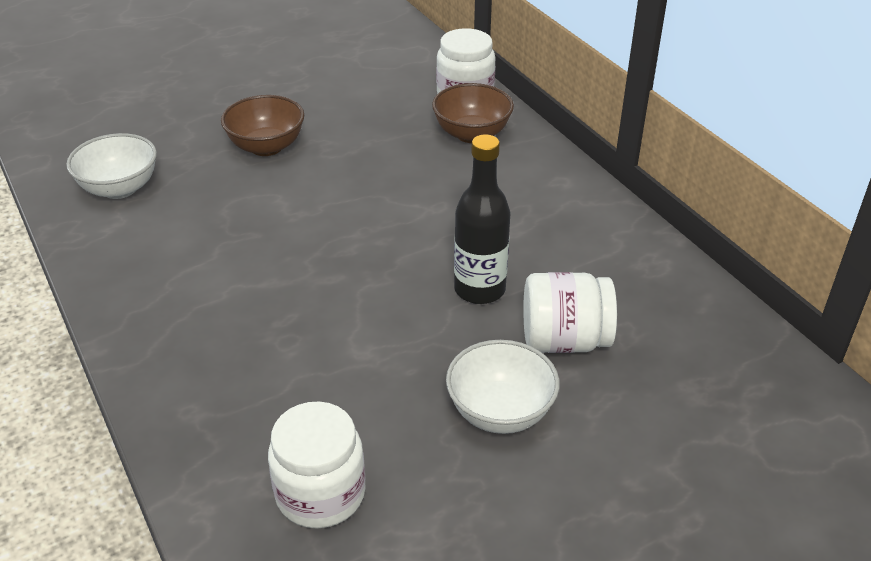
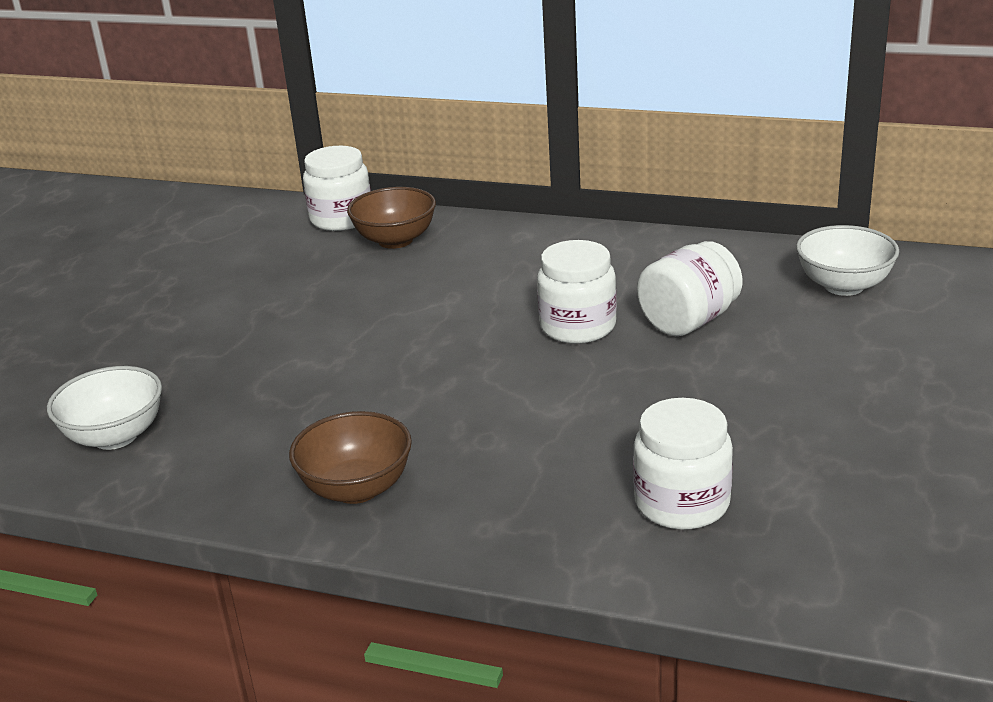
camera: 40 degrees left, 10 degrees down
(266, 147) = (217, 335): brown bowl -> brown bowl (356, 488)
(479, 289) = (578, 326): black bottle -> white jar
(500, 412) = (718, 383): white bowl -> white bowl (843, 286)

